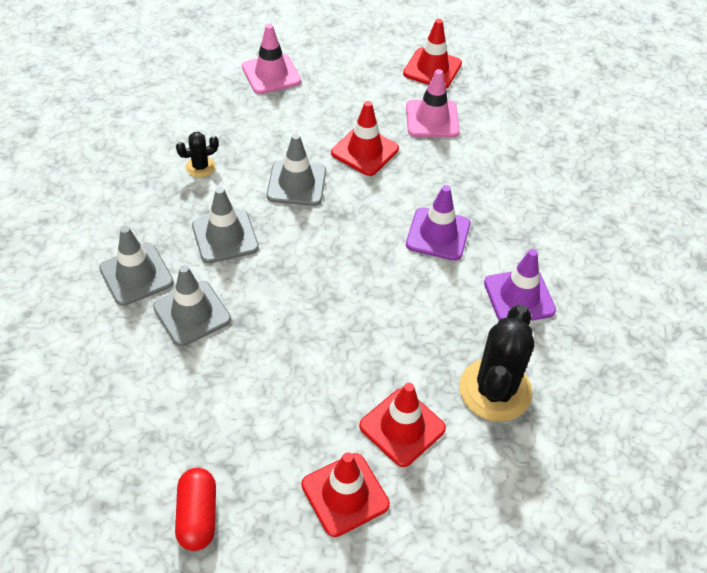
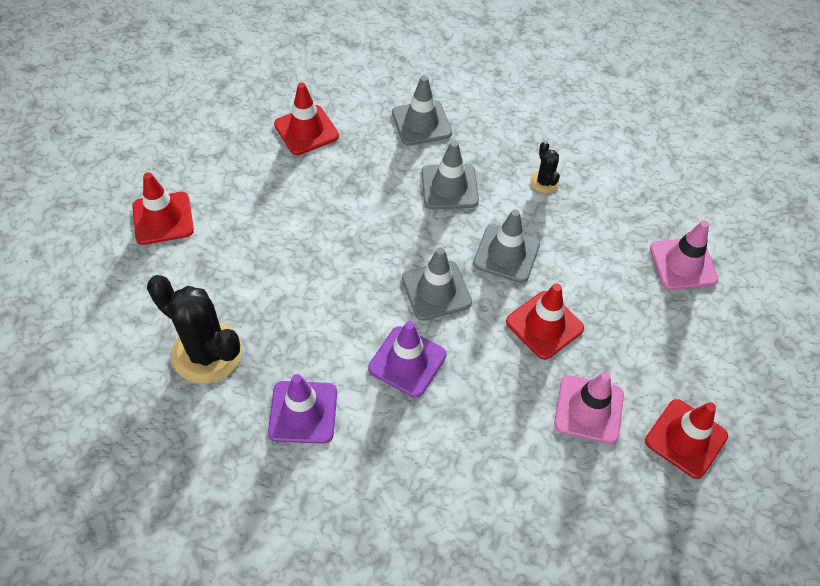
camera: 105 degrees right, 5 degrees up
(192, 313) = (369, 152): grey traffic cone -> grey traffic cone (436, 290)
(197, 516) = (189, 132): red capsule -> none
(402, 427) = (202, 270): red traffic cone -> red traffic cone (306, 130)

